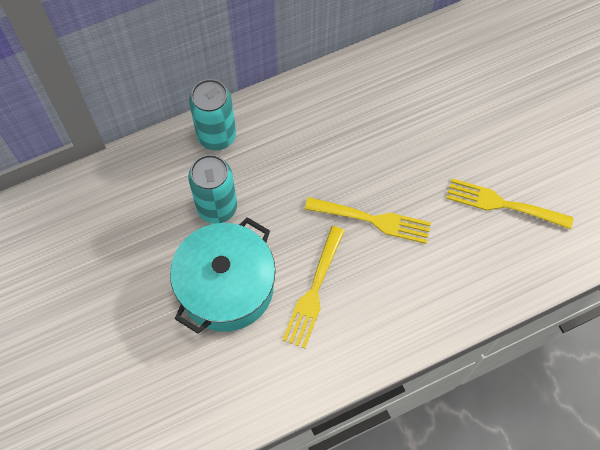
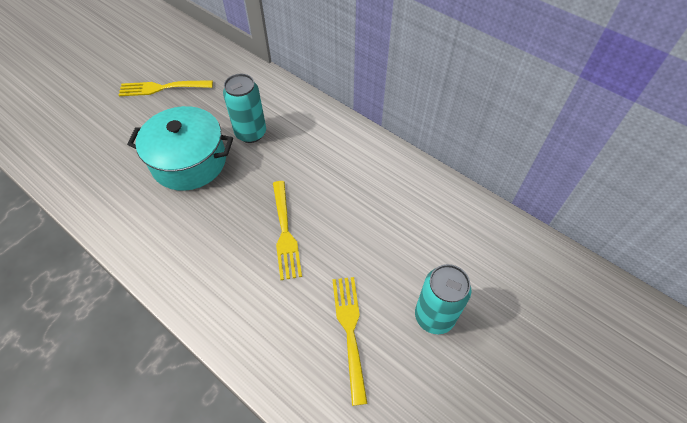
camera: 65 degrees right, 10 degrees down
(217, 136) = (308, 112): turquoise can -> turquoise can (434, 316)
(314, 290) = (206, 215): yellow fork -> yellow fork (163, 88)

